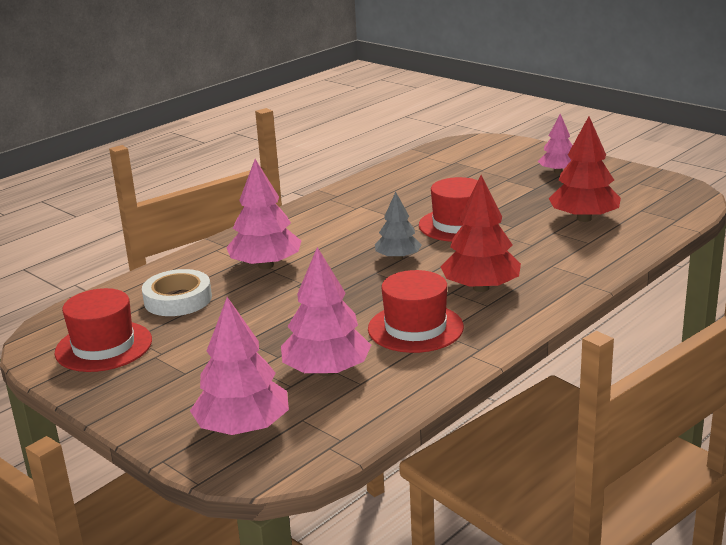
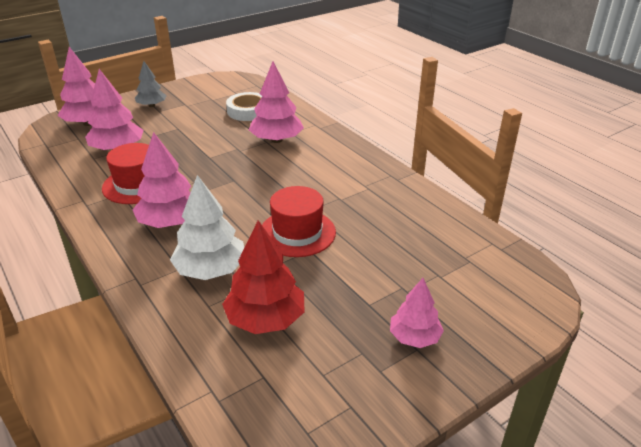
camera: 100 degrees right, 10 degrees up
(104, 346) = (208, 92): red hat -> none
(398, 258) = (251, 192): grey tree -> grey tree (152, 105)
(481, 288) = (170, 222): red tree -> pink tree
(542, 251) = (211, 270): none -> white tree

